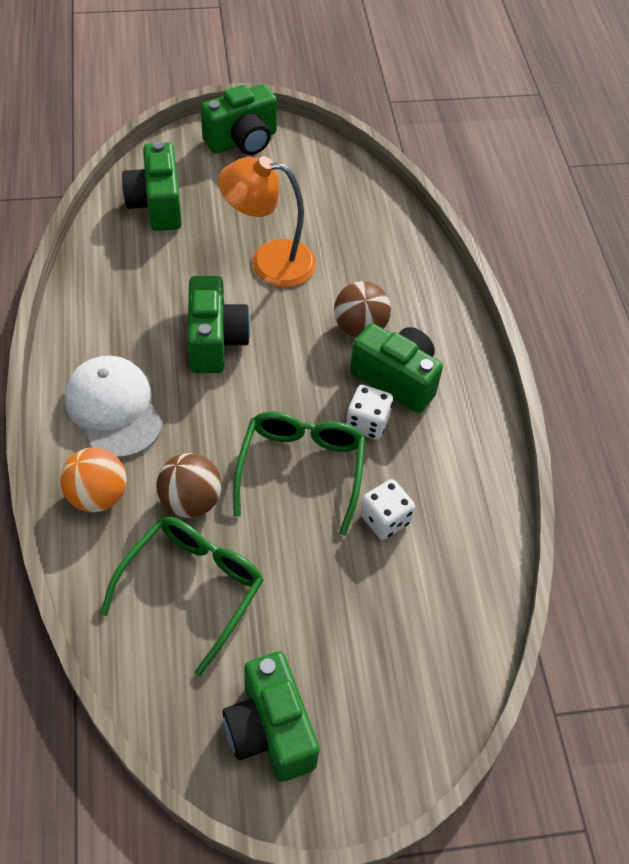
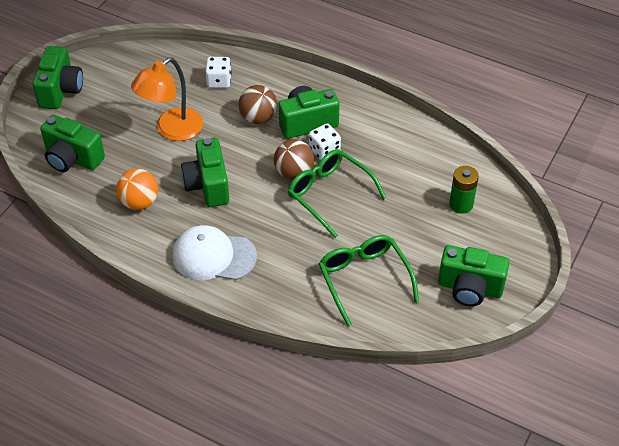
camera: 50 degrees left, 5 degrees down
(98, 496) = (269, 292): orange ball -> orange ball (139, 202)
(191, 501) = (308, 252): brown ball -> brown ball (294, 172)
(215, 341) = (208, 185): green camera -> green camera turned 135 degrees counterclockwise
(385, 519) = (389, 177): white dice -> white dice (219, 81)
(410, 633) = (461, 204): none -> green battery

